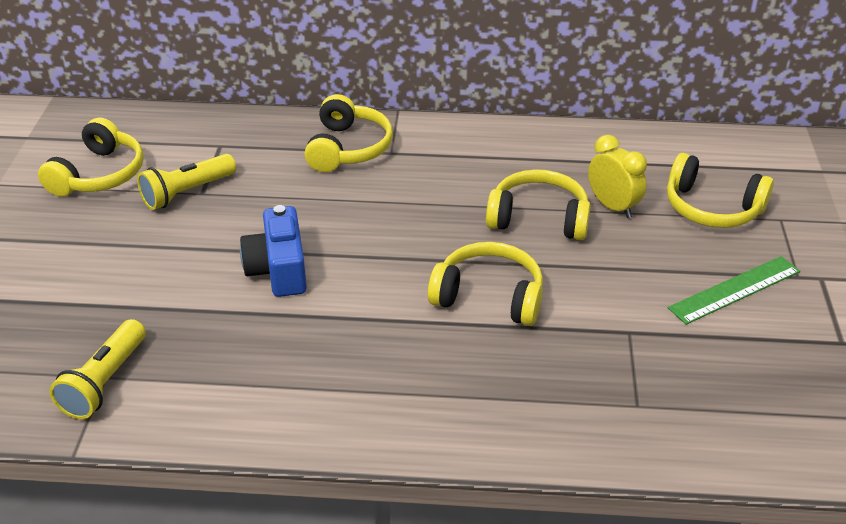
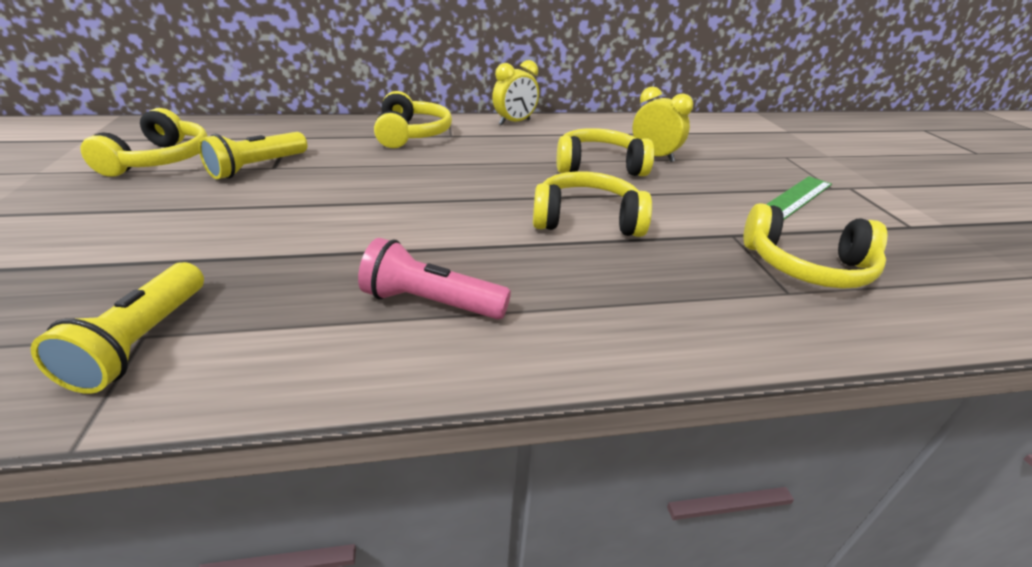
camera: 15 degrees left, 5 degrees down
(278, 269) = (364, 215): blue camera -> none
(316, 375) = (430, 303): none -> pink flashlight
(472, 132) = (514, 122): none -> yellow clock
(711, 208) = (730, 153): yellow headphones -> yellow headphones (806, 266)

